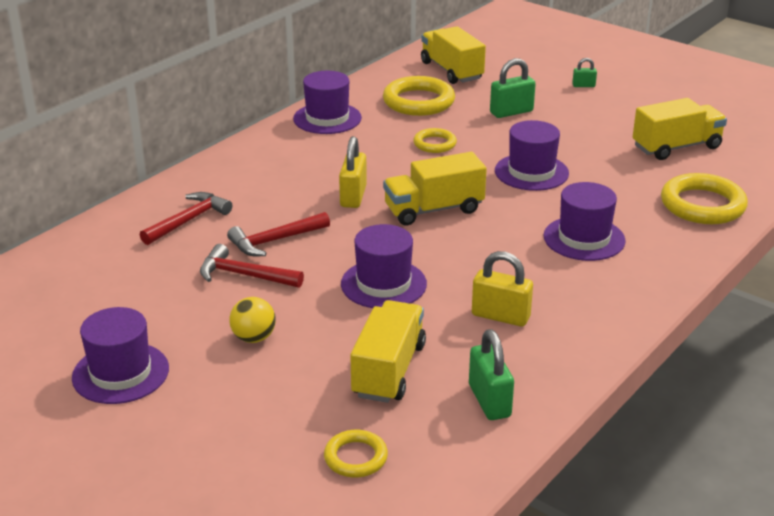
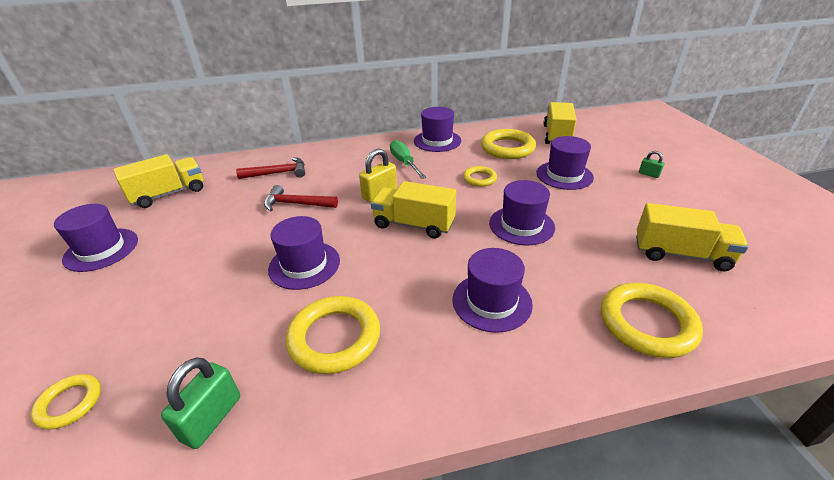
camera: 40 degrees right, 5 degrees up
(244, 275) = (248, 218): red hammer -> none
(254, 338) = (184, 263): yellow ball -> none
(328, 155) = (404, 163): none -> green screwdriver
(388, 370) = (203, 338): yellow truck -> yellow truck (169, 194)
(500, 316) = (334, 338): yellow padlock -> yellow ring
(511, 112) = (564, 175): green padlock -> purple hat

